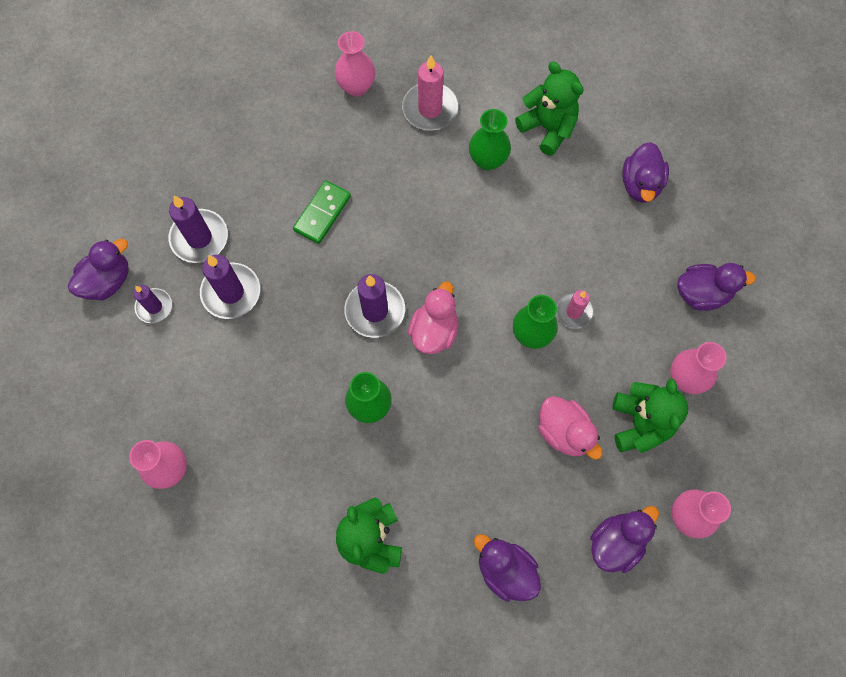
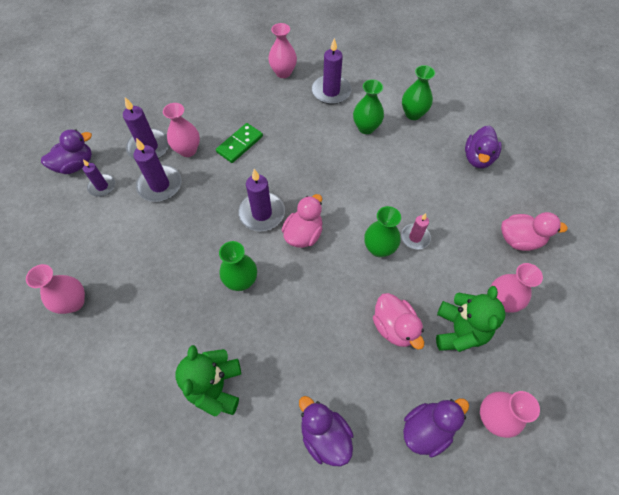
camera: 10 degrees right, 10 degrees down
(254, 234) = (188, 150): none -> pink vase
(430, 109) = (331, 92): pink candle -> purple candle
(548, 128) = (413, 114): green teddy bear -> green vase
(702, 293) = (519, 240): purple duck -> pink duck

